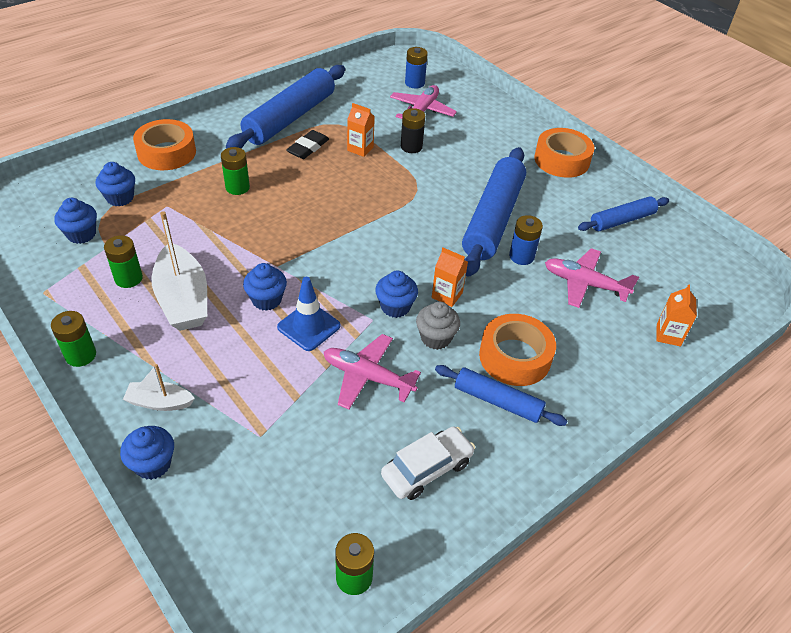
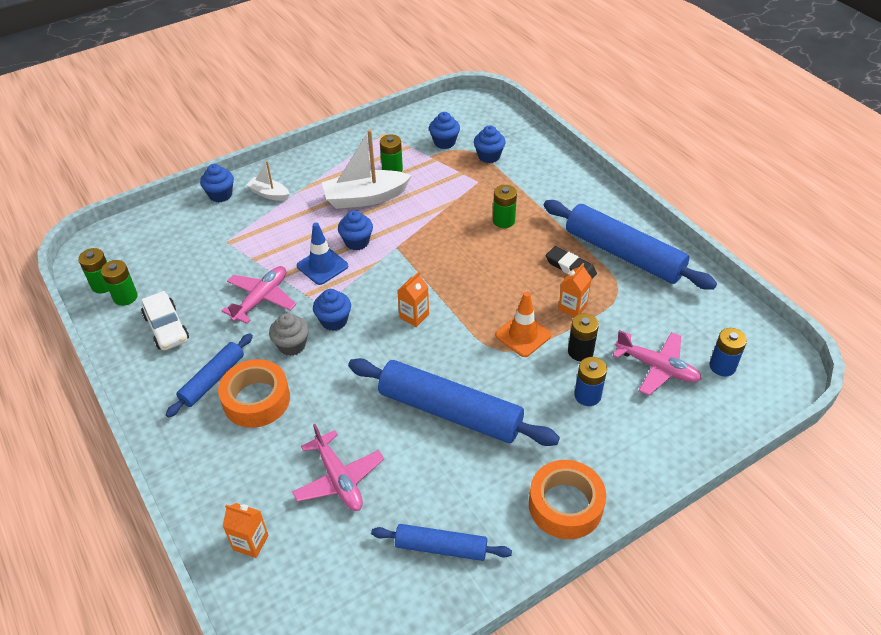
camera: 100 degrees right, 0 degrees up
(81, 355) = (320, 156): green battery -> green battery (125, 297)
(160, 402) = (269, 194): white boat -> white boat turned 75 degrees counterclockwise
(167, 152) = (554, 176): orange tape -> none
(397, 177) = (523, 335): none -> orange traffic cone
(447, 295) = (342, 359): orange carton -> orange carton (414, 316)
(521, 256) = (388, 428): blue battery -> blue battery (587, 395)
(584, 284) = (339, 479): pink plane -> pink plane turned 120 degrees clockwise
(622, 220) = (441, 547): blue rolling pin -> blue rolling pin turned 60 degrees counterclockwise

